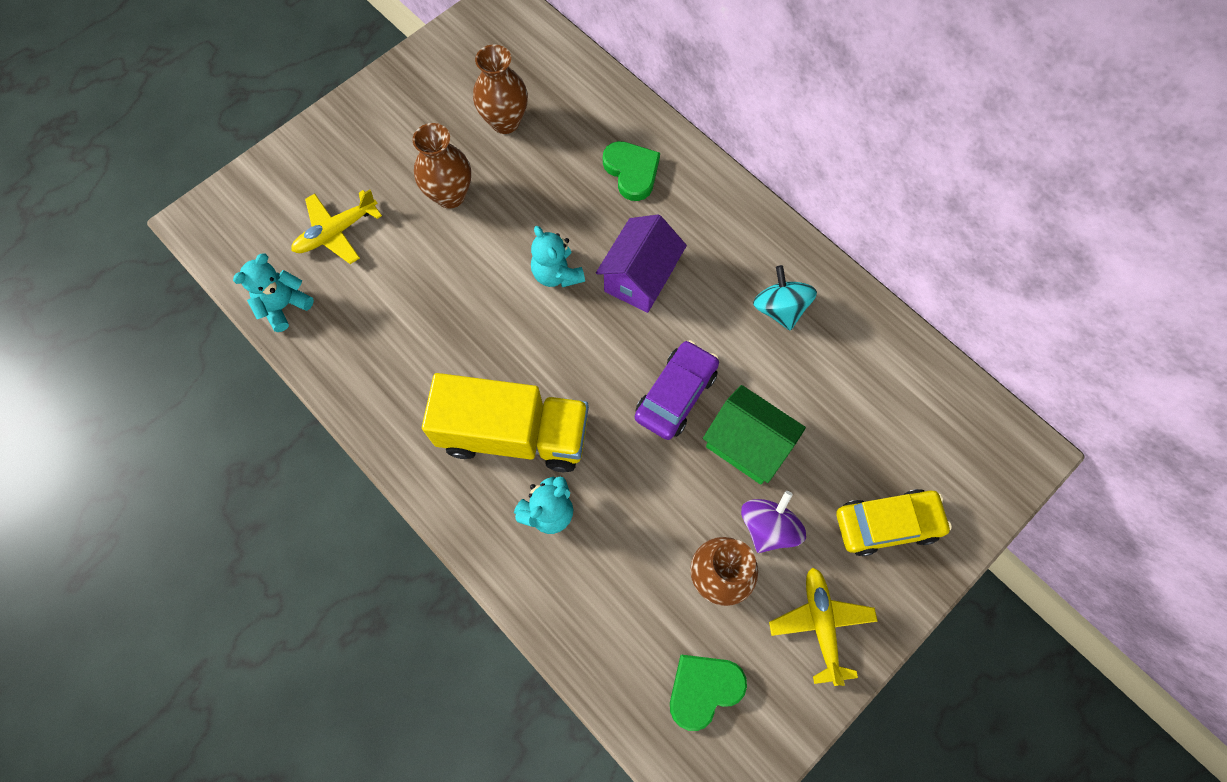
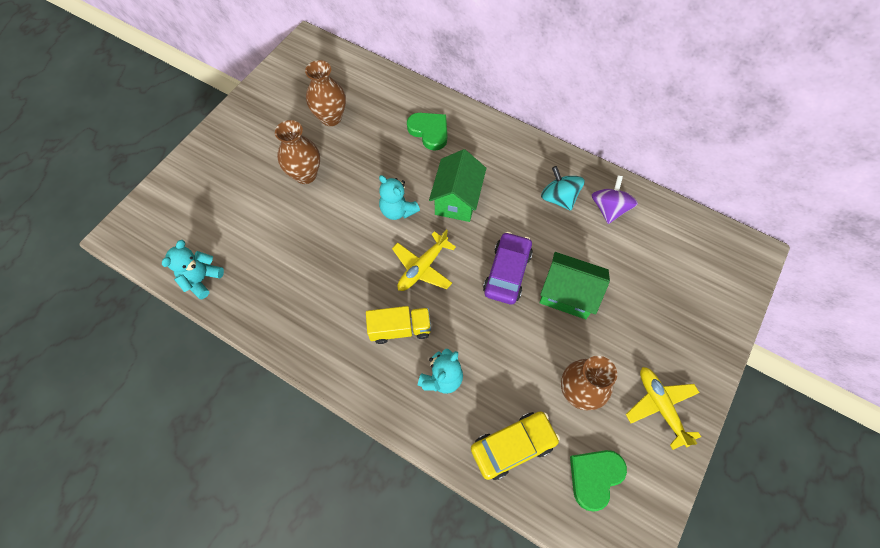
camera: 15 degrees left, 5 degrees down
(336, 232) = (228, 218): yellow plane -> yellow plane (422, 268)
(514, 434) = (400, 329): yellow truck -> yellow truck, size x0.55
(640, 278) = (457, 200): purple house -> green house
(768, 527) = (601, 348): purple spinning top -> purple spinning top (609, 209)
(887, 524) = (680, 324): yellow car -> yellow car (513, 446)

